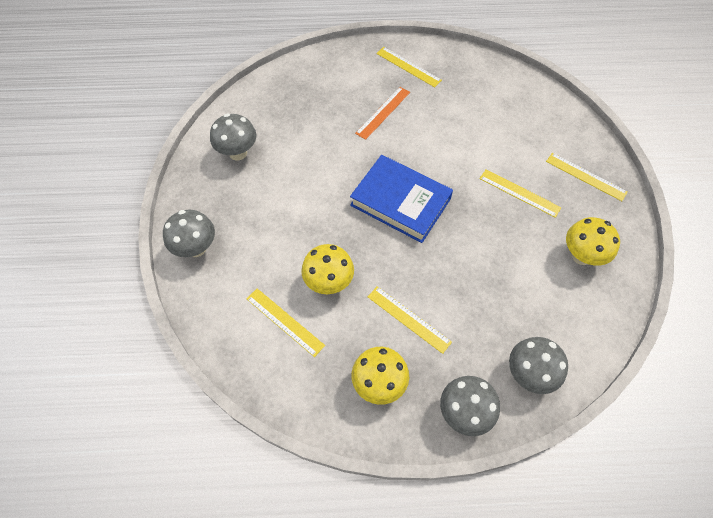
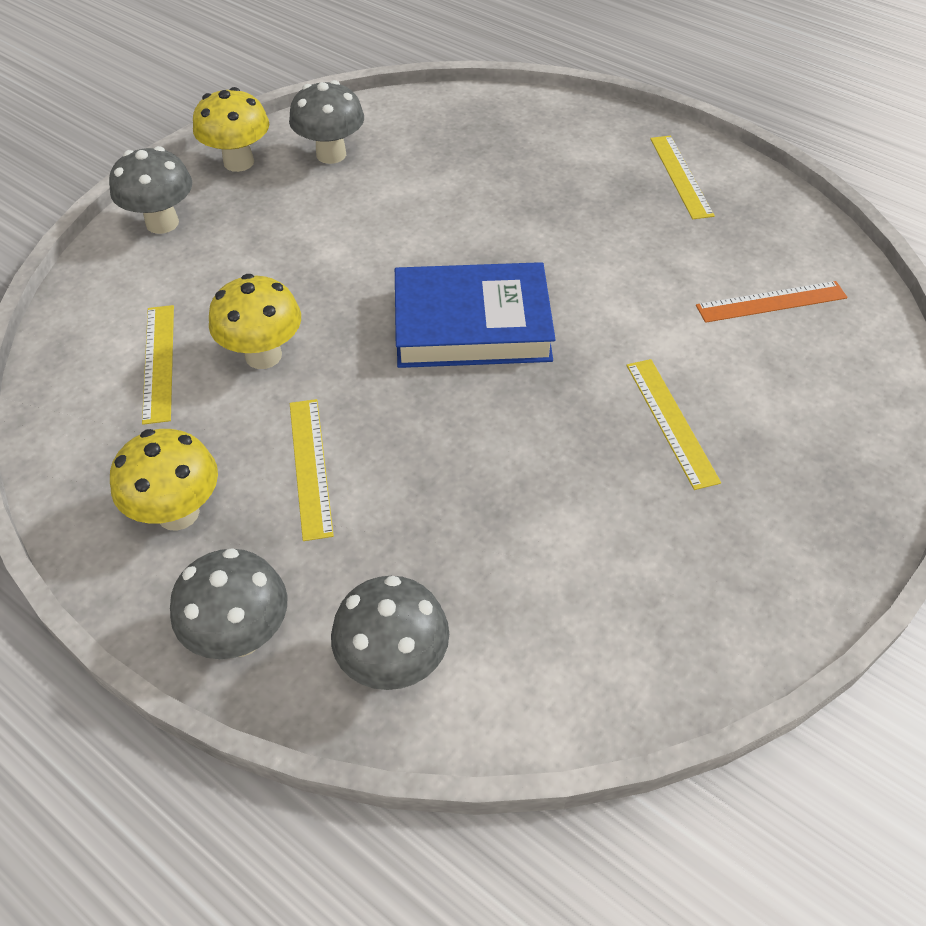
camera: 40 degrees right, 10 degrees down
(383, 112) = (576, 209): orange ruler -> orange ruler (771, 302)
(400, 202) = (472, 324): blue book -> blue book turned 75 degrees counterclockwise
(581, 256) = (678, 570): yellow mushroom -> yellow mushroom (239, 162)
(586, 176) = (819, 469): yellow ruler -> none

